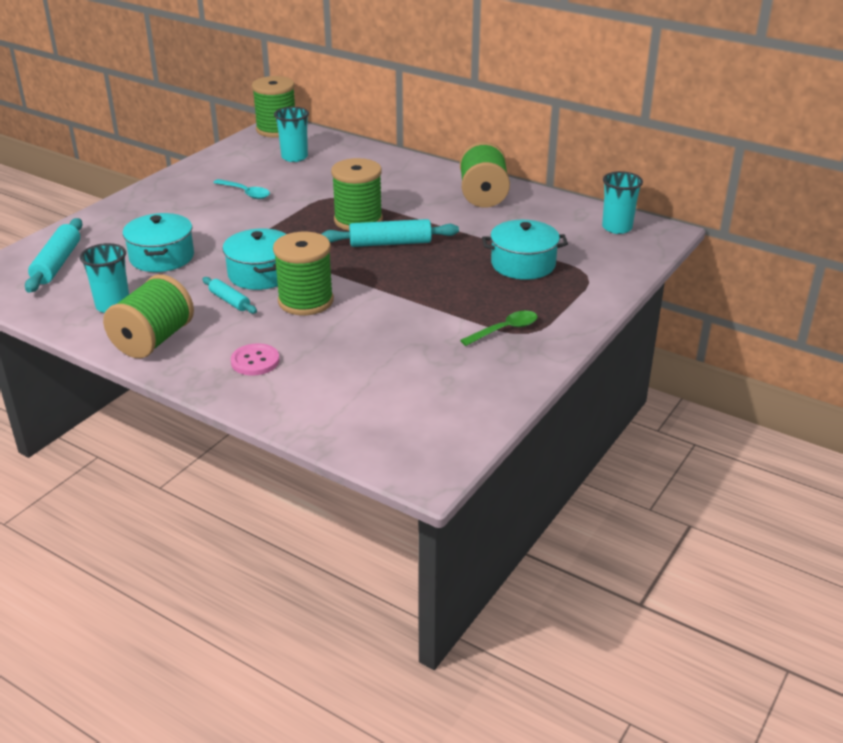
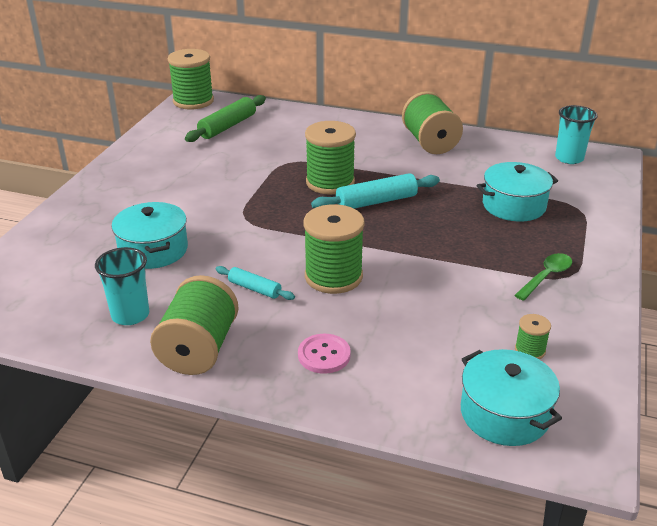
camera: 15 degrees left, 0 degrees up
(57, 264) = (40, 274): turquoise rolling pin -> none
(246, 193) = (201, 168): turquoise spoon -> none
(260, 274) = (269, 253): turquoise pot -> turquoise pot (504, 414)
(294, 157) = (227, 126): turquoise cup -> green rolling pin
(440, 386) = (530, 350): none -> green spool

